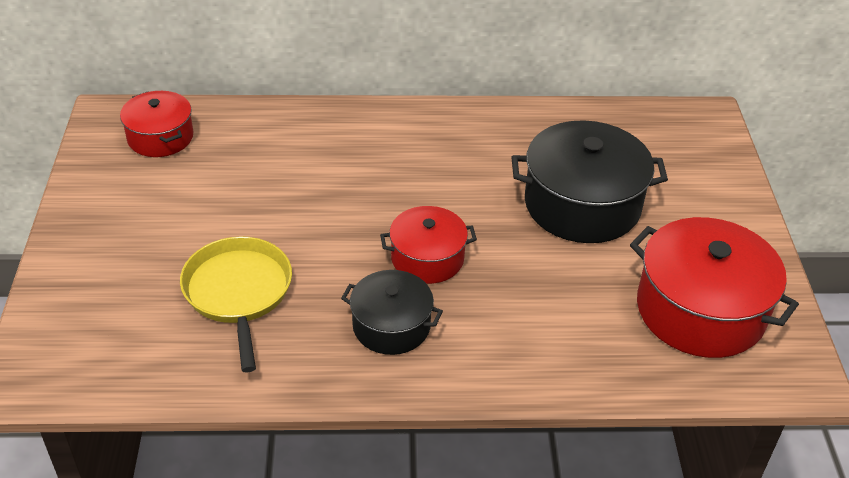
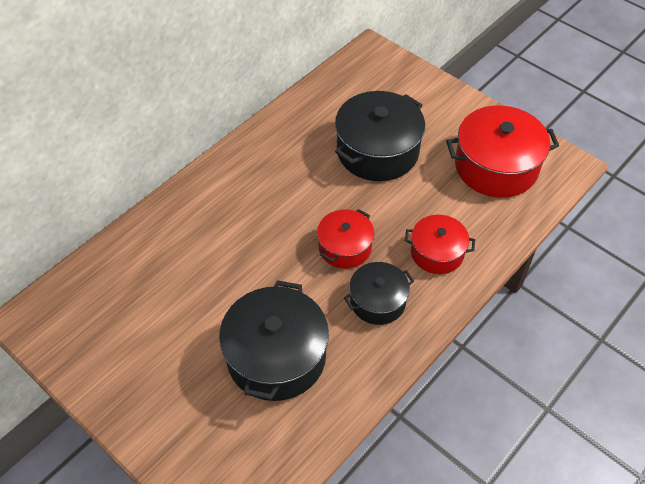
camera: 45 degrees left, 10 degrees up
(160, 137) = (87, 304): red pot -> red pot (437, 252)
(238, 292) = (276, 356): yellow pan -> black pot

